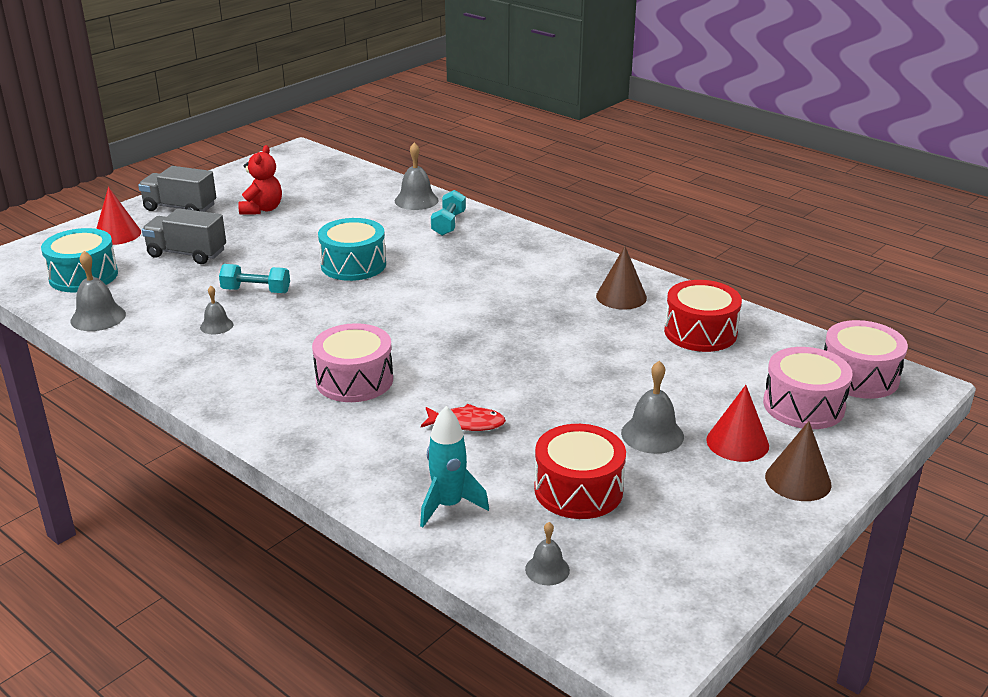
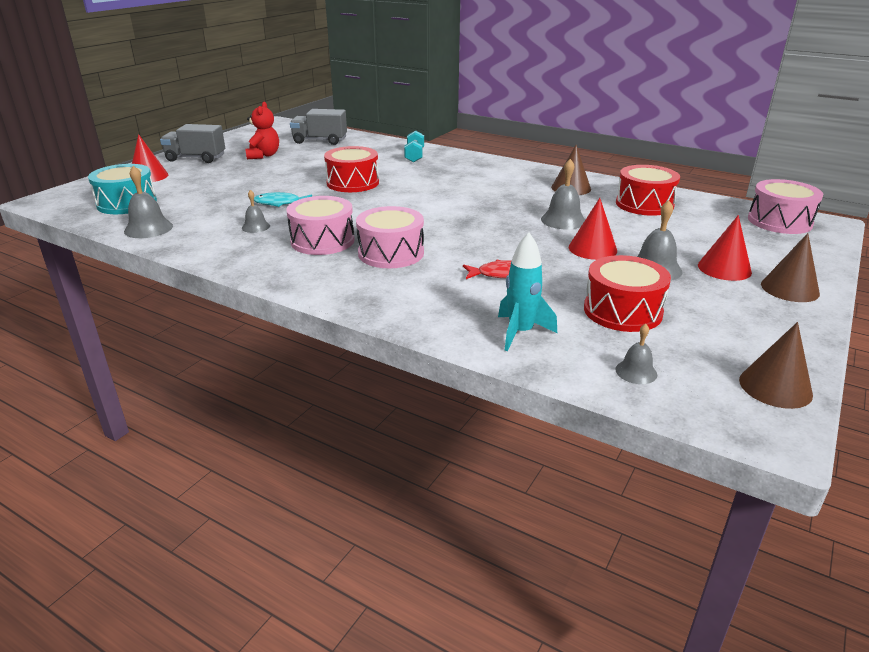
camera: 10 degrees left, 0 degrees up
(187, 254) = (212, 184): grey truck -> grey truck (320, 141)
(256, 291) = (280, 203): turquoise dumbbell -> turquoise fish
(353, 265) = (352, 183): turquoise drum -> red drum
(416, 200) = (382, 144): grey bell -> grey bell (563, 220)
(594, 397) = (592, 249): none -> red cone
(688, 606) = (775, 387): none -> brown cone
(803, 405) = (754, 241): pink drum -> pink drum (322, 241)

